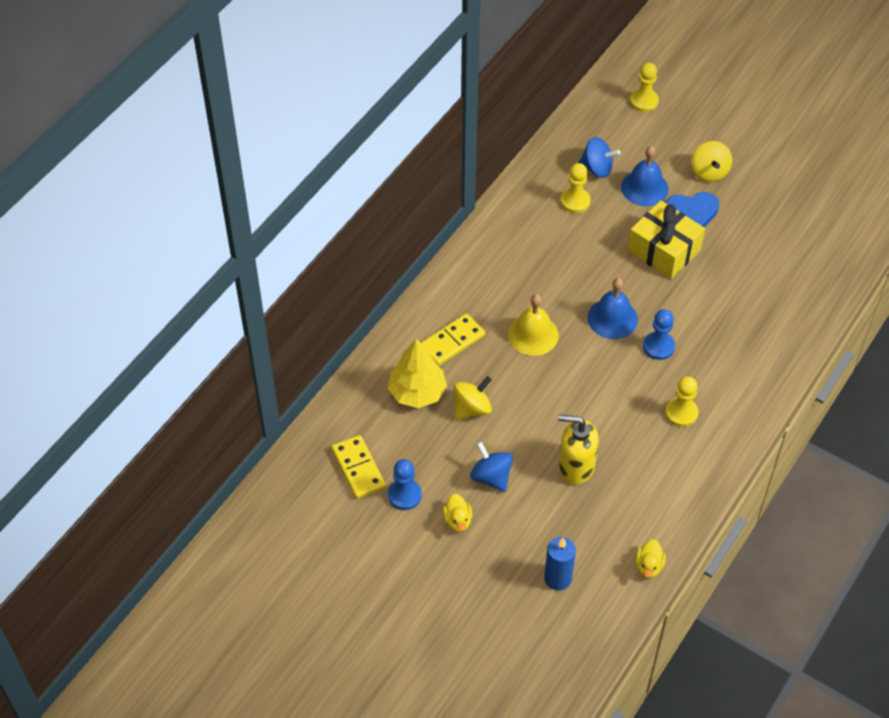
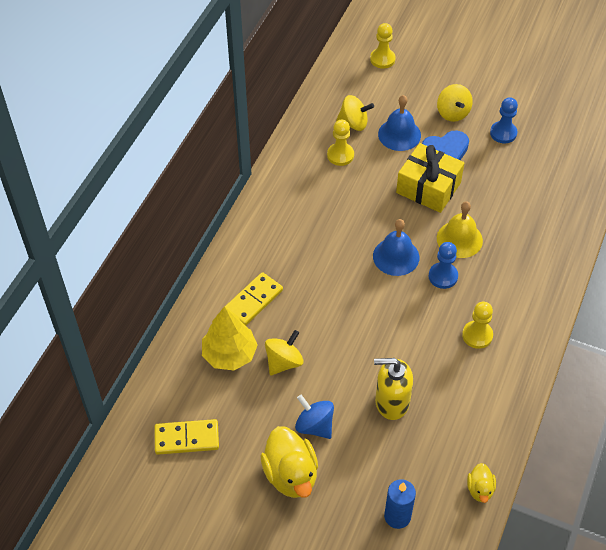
camera: 10 degrees left, 0 degrees up
(358, 468) = (187, 438): yellow domino -> yellow domino turned 60 degrees counterclockwise
(404, 495) = (235, 457): blue pawn -> blue pawn (503, 133)
(457, 521) = (291, 474): yellow duck -> yellow duck, size x1.91
(533, 334) = (327, 282): yellow bell -> yellow bell (459, 239)
(597, 169) = (354, 123): blue spinning top -> yellow spinning top

